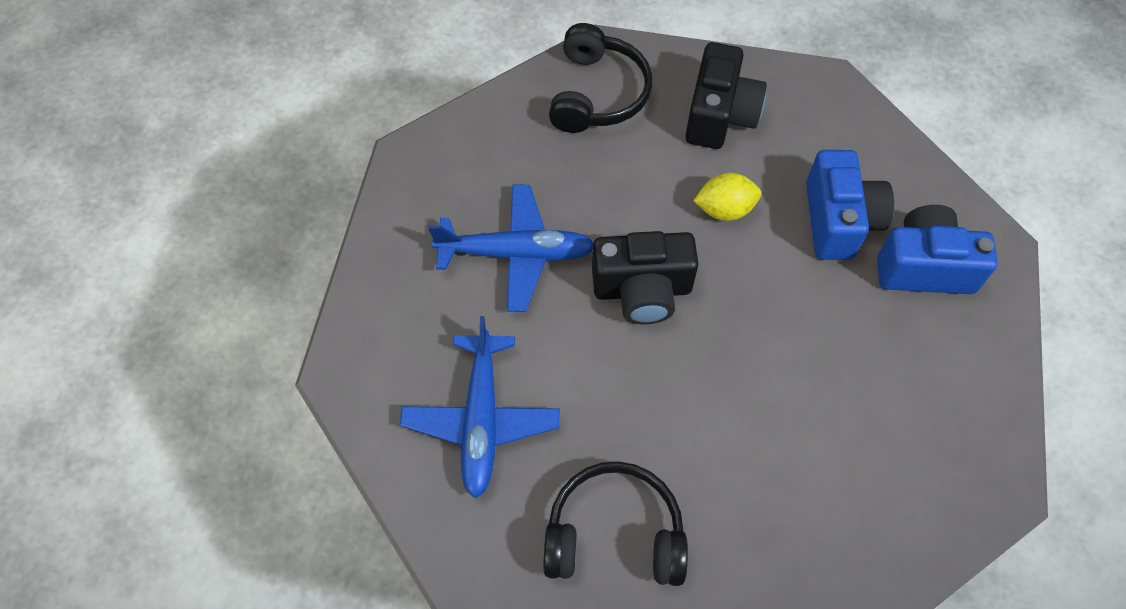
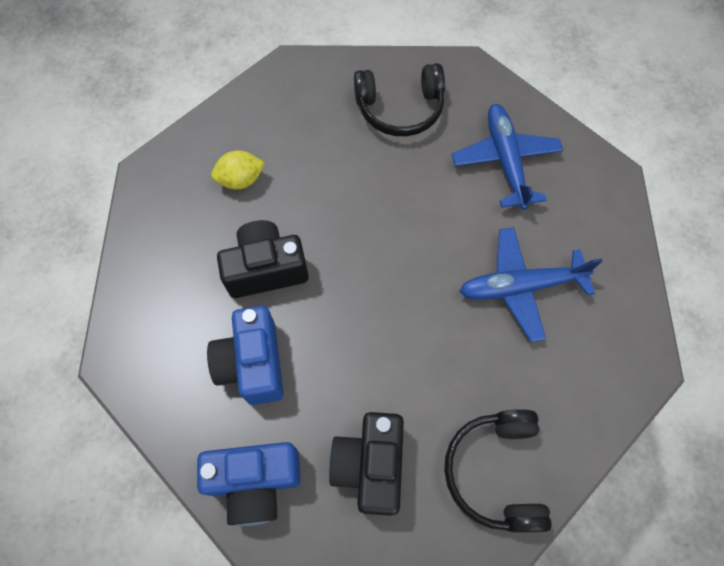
camera: 170 degrees right, 5 degrees up
(642, 290) = (412, 272): black camera -> black camera (266, 269)
(724, 209) = (354, 358): yellow lemon -> yellow lemon (241, 180)
(924, 267) = (182, 331): blue camera -> blue camera (255, 482)

